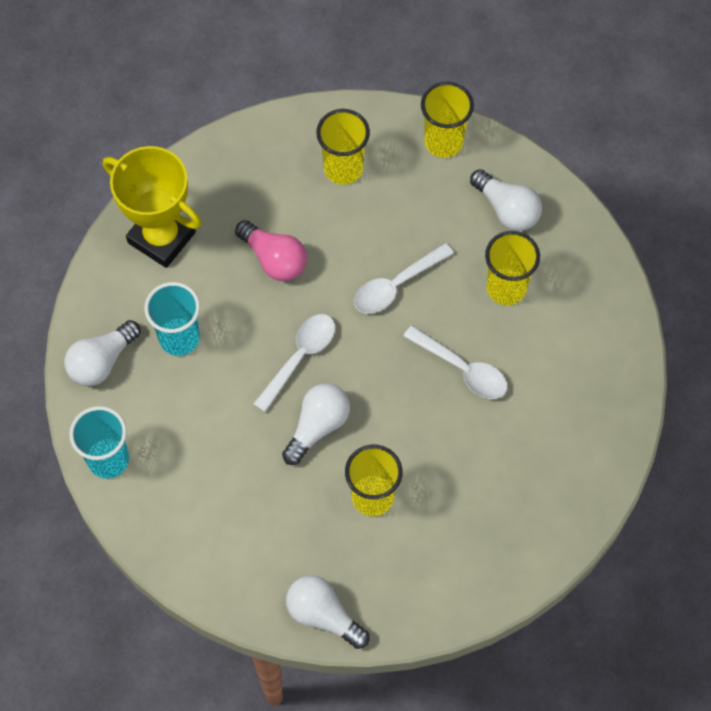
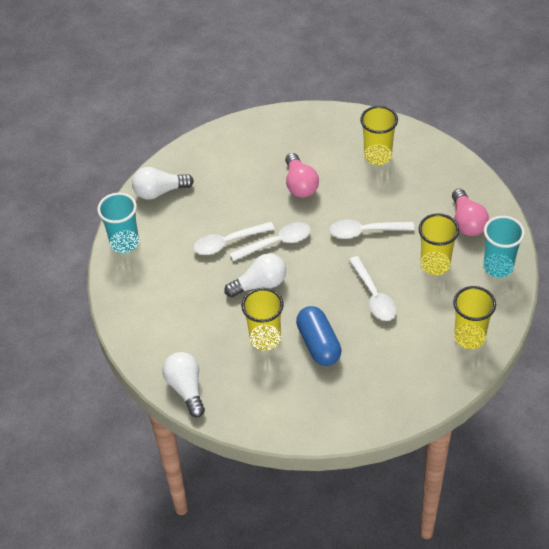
camera: 35 degrees right, 15 degrees down
(161, 237) = (242, 144): yellow trophy -> none
(179, 338) = (213, 200): turquoise cup -> turquoise cup (498, 267)
(239, 389) = (228, 242): none -> white spoon
(439, 469) = (318, 344): none -> blue capsule
(443, 142) = (452, 168): yellow cup -> yellow cup (469, 337)
(507, 209) = (467, 222): white light bulb -> pink light bulb

